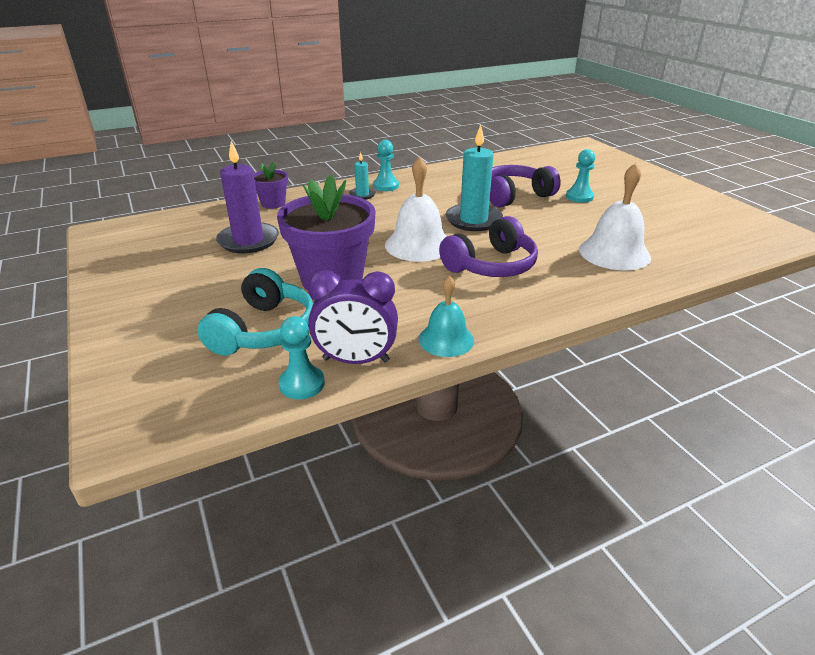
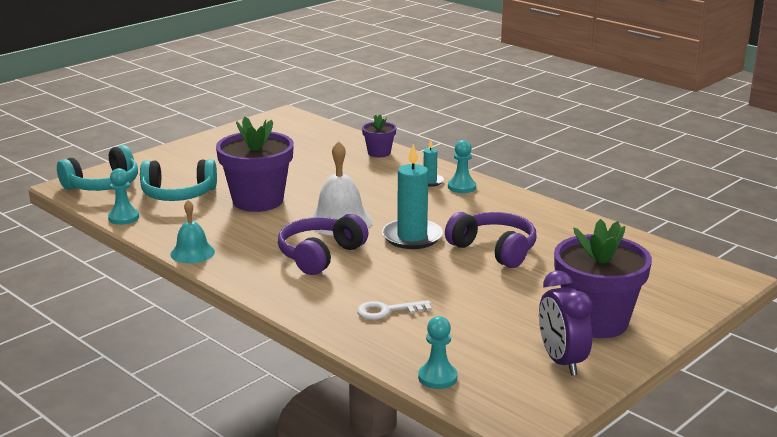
camera: 70 degrees right, 10 degrees down
(161, 393) = (103, 185): none -> turquoise headphones
(248, 241) = (302, 161): purple candle -> none
(356, 360) = (155, 228): purple clock -> purple clock (561, 361)
(491, 265) = (320, 255): purple headphones -> purple headphones turned 90 degrees clockwise
(579, 197) = (526, 285): turquoise pawn -> turquoise pawn (437, 377)
(614, 253) = (387, 311): white bell -> white key
(641, 187) = (596, 322): none -> purple flower pot

